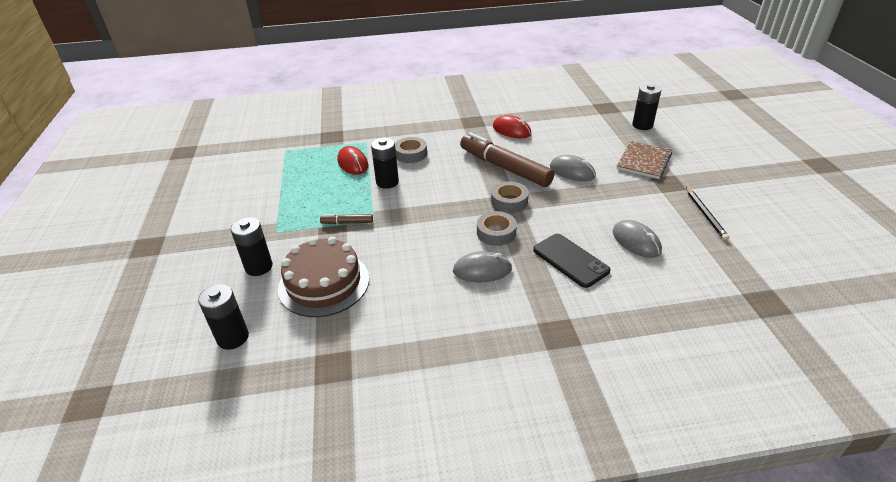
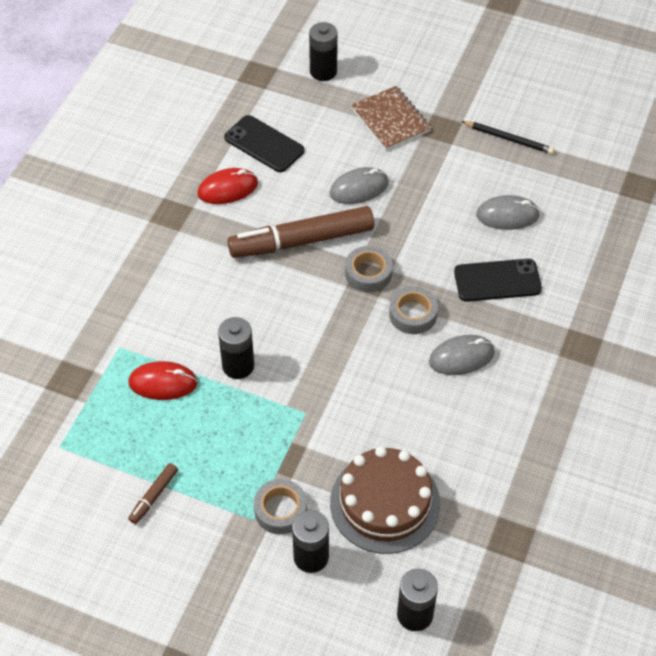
camera: 60 degrees left, 15 degrees up
(347, 222) = (291, 440): brown marker -> brown marker (154, 496)
(411, 154) = (194, 313): grey tape -> grey tape (280, 510)
(482, 270) = (461, 357): grey mouse -> grey mouse turned 45 degrees clockwise
(559, 128) = (264, 144): none -> black phone

